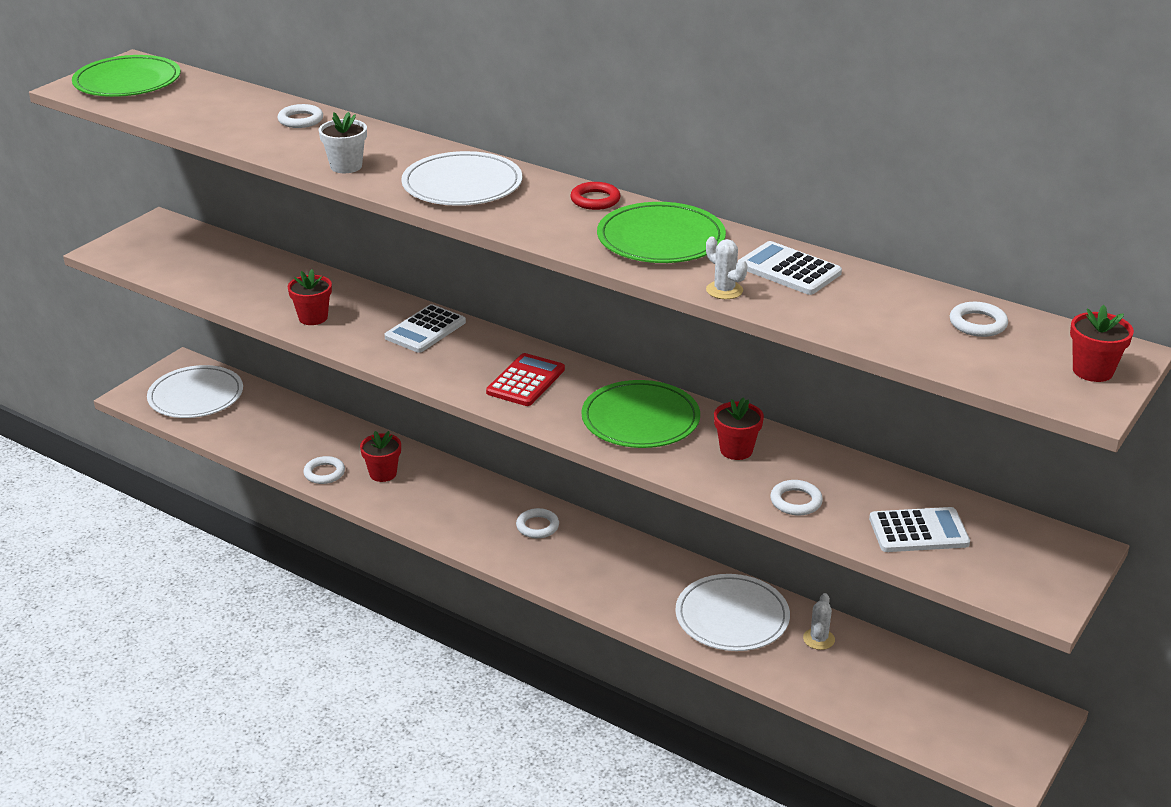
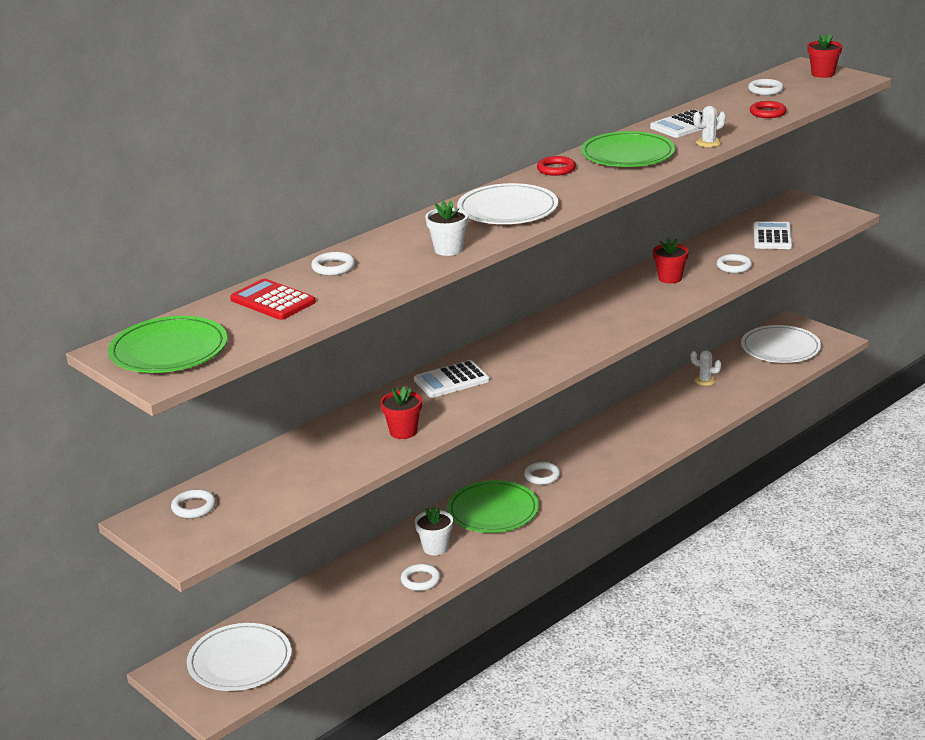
camera: 75 degrees left, 5 degrees down
(178, 240) = (194, 507): none -> white ring
(383, 473) = (435, 548): red flower pot -> white flower pot
(425, 330) = (451, 380): white calculator -> white calculator turned 105 degrees clockwise
(526, 381) = (552, 343): red calculator -> red calculator (273, 301)
(640, 419) = (621, 305): green plate -> green plate (493, 511)
(732, 617) = (674, 408): white plate -> white plate (780, 348)
(872, 329) = (767, 113): none -> red ring

